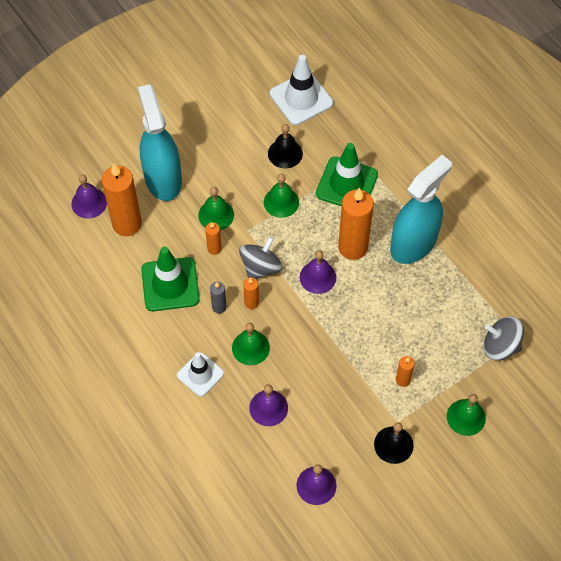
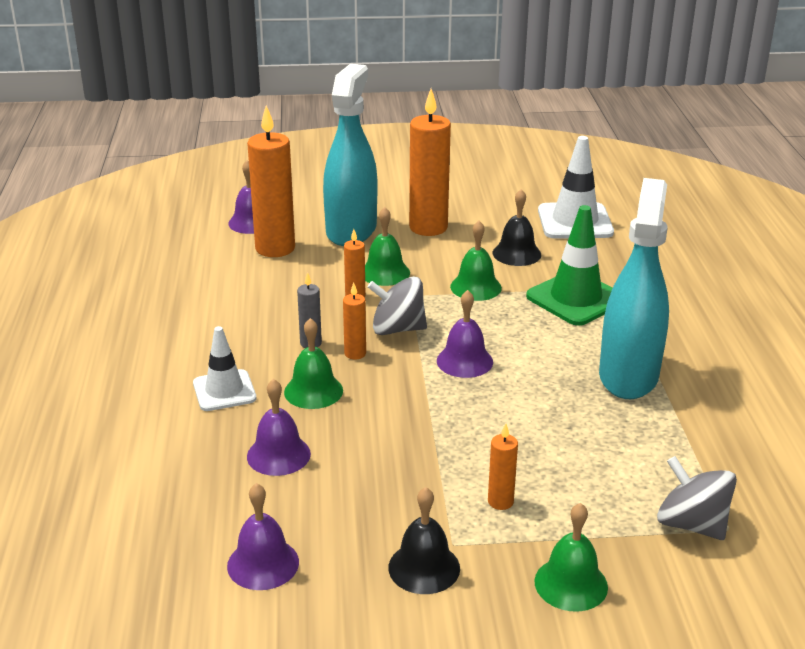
camera: 30 degrees right, 30 degrees down
(170, 284) = (272, 306): green traffic cone -> none
(261, 267) = (397, 329): grey spinning top -> grey spinning top turned 150 degrees counterclockwise
(353, 247) = (537, 351): orange candle -> orange candle (428, 227)
(413, 243) = (628, 376): turquoise spray bottle -> turquoise spray bottle turned 60 degrees counterclockwise

